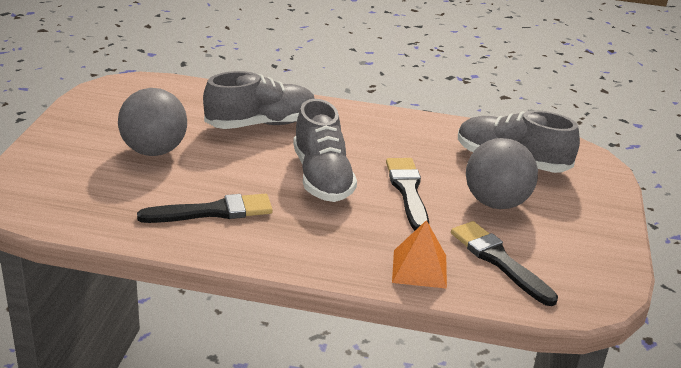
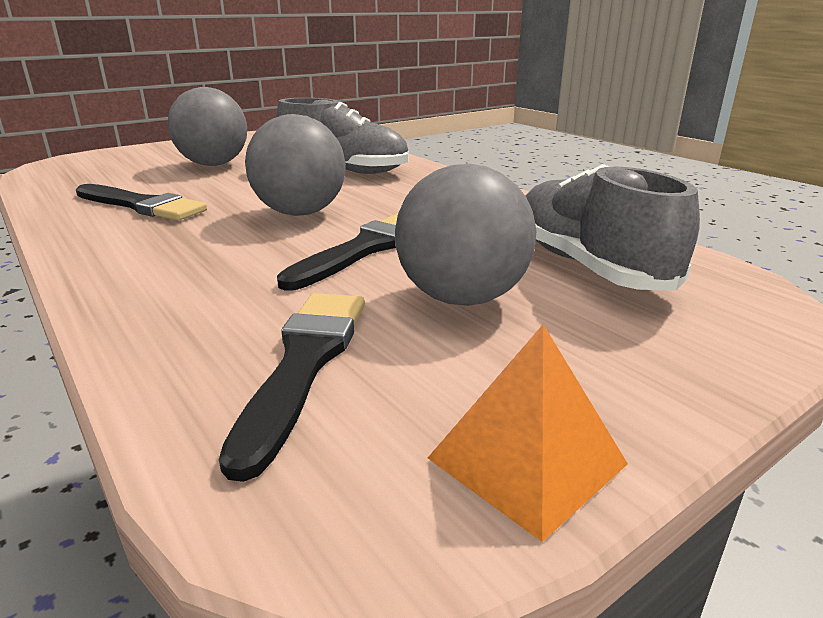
camera: 45 degrees right, 5 degrees down
(322, 177) = (300, 213): grey shoe -> grey ball
(419, 268) = (180, 321): orange pyramid -> orange pyramid (526, 460)

